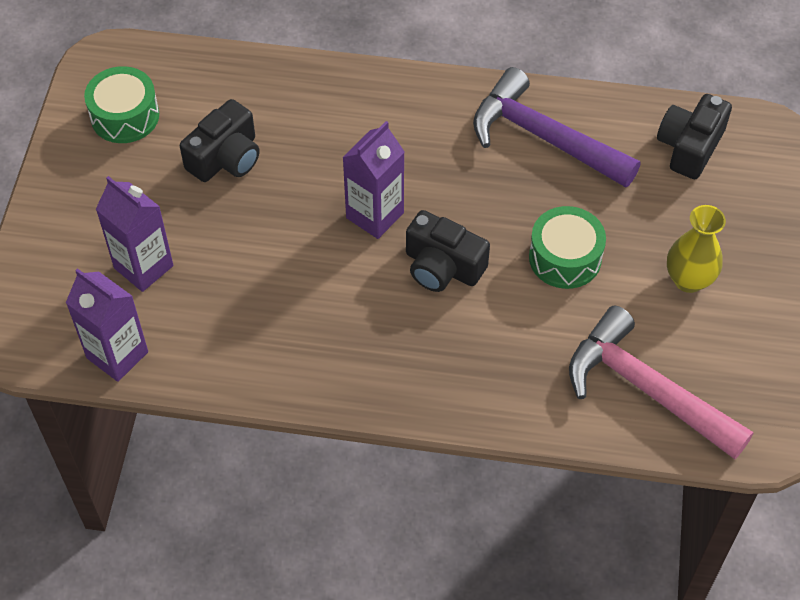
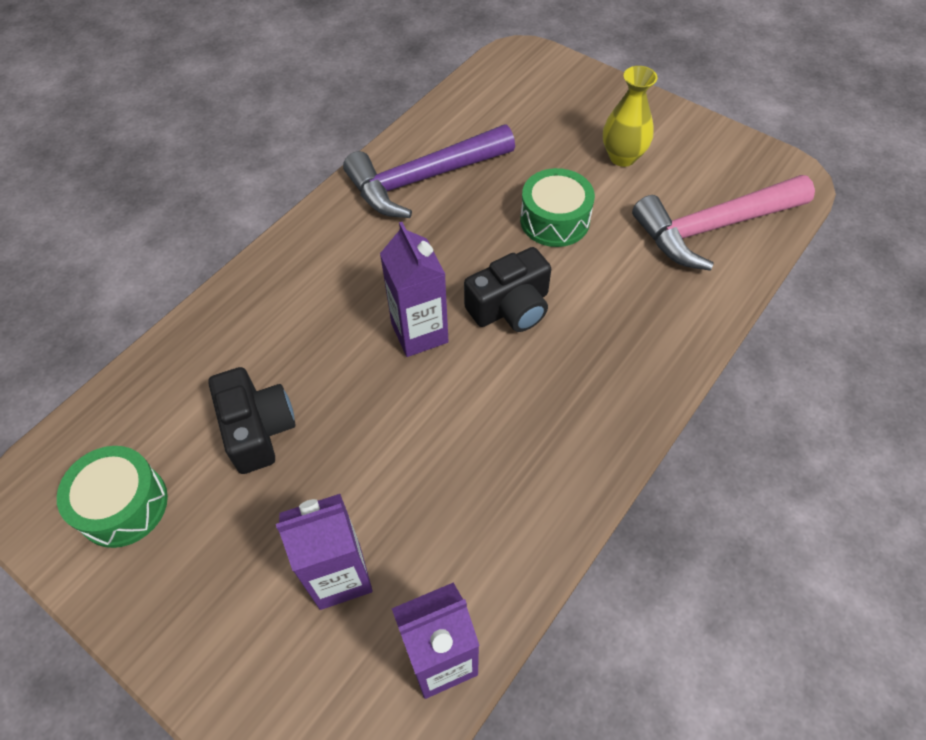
camera: 60 degrees left, 0 degrees up
(689, 147) = (497, 101): black camera -> none

